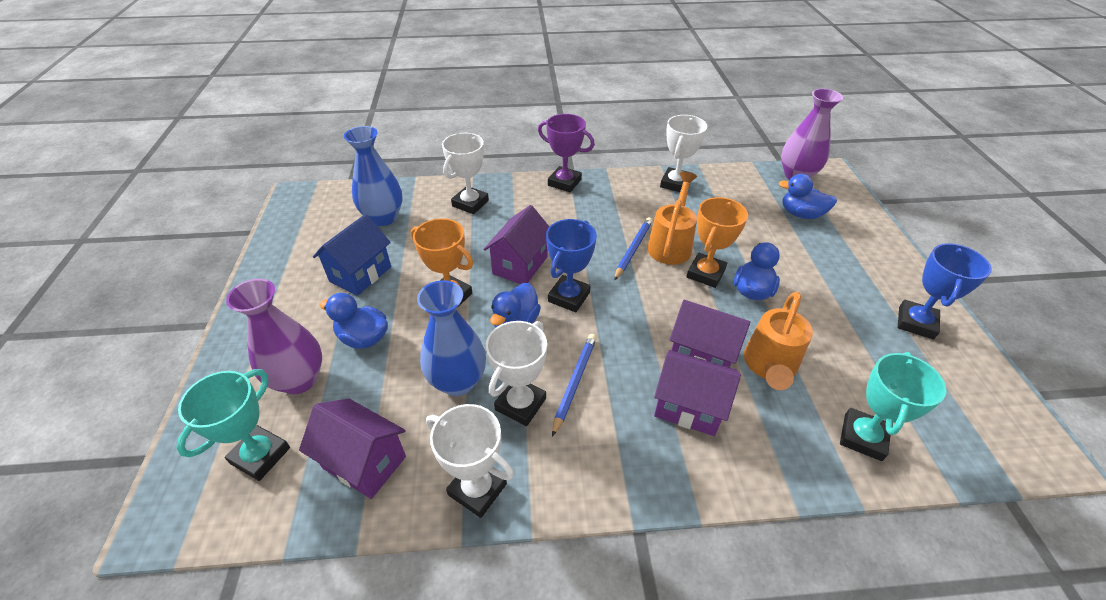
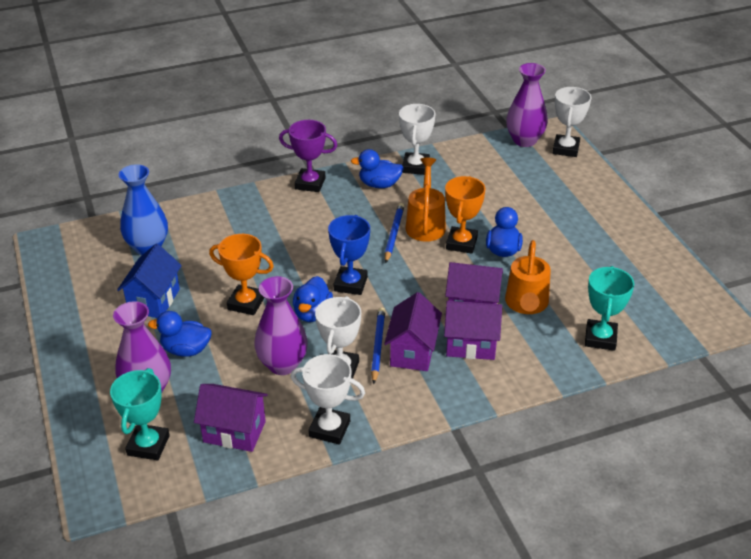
camera: 15 degrees left, 5 degrees down
(458, 381) = (283, 364): blue vase -> purple vase
(470, 203) = (227, 219): white trophy -> white trophy (565, 149)
(520, 265) = (297, 266): purple house -> purple house (412, 352)
(801, 214) = (533, 176): blue duck -> blue duck (379, 184)
(915, 323) = (634, 251): blue trophy -> none

